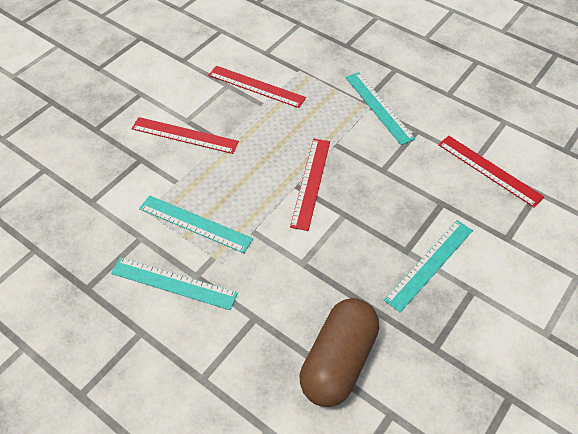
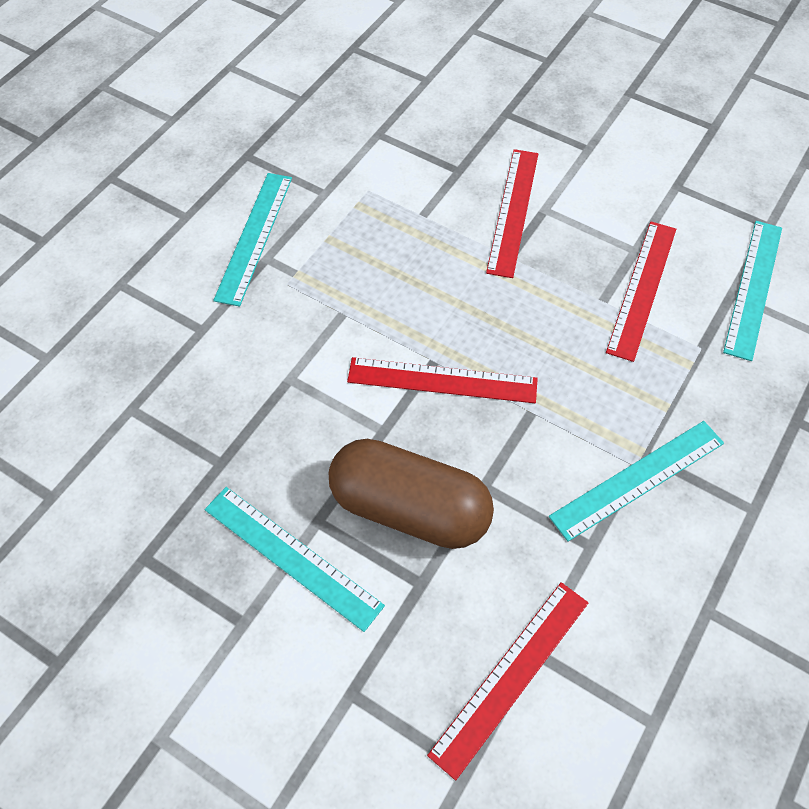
camera: 85 degrees right, 5 degrees up
(195, 223) = (350, 246): turquoise ruler -> turquoise ruler (753, 288)
(338, 361) = (132, 430): brown capsule -> brown capsule (410, 508)

